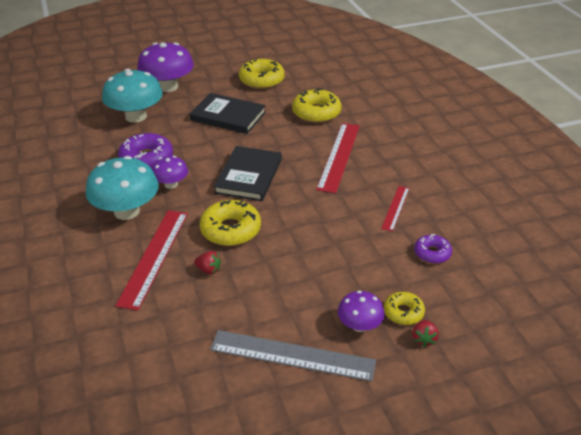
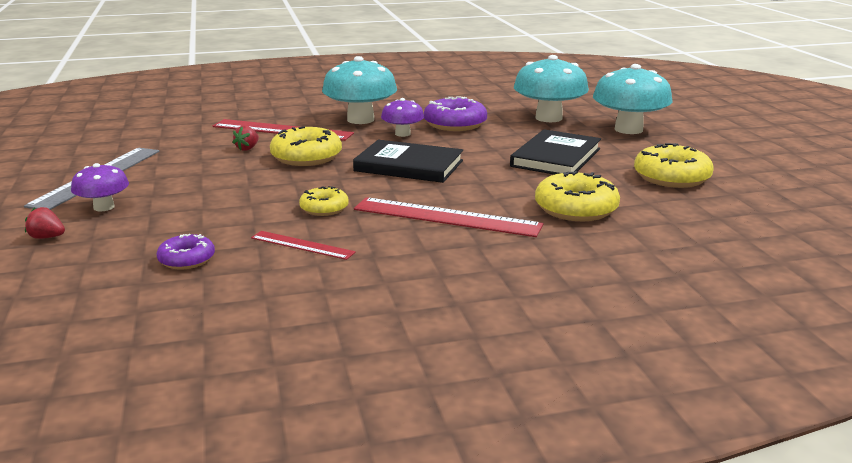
camera: 95 degrees right, 15 degrees down
(168, 87) = (628, 129): purple mushroom -> turquoise mushroom
(403, 312) = (99, 231): yellow donut -> yellow donut (324, 208)

